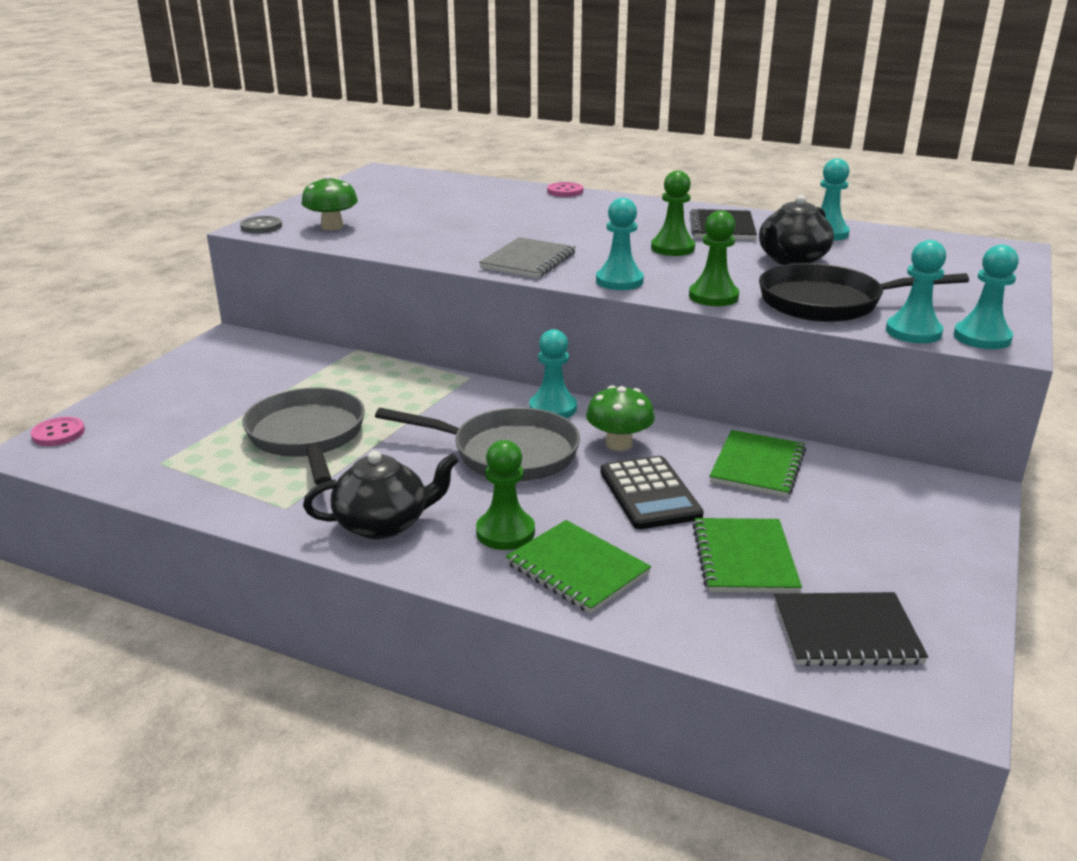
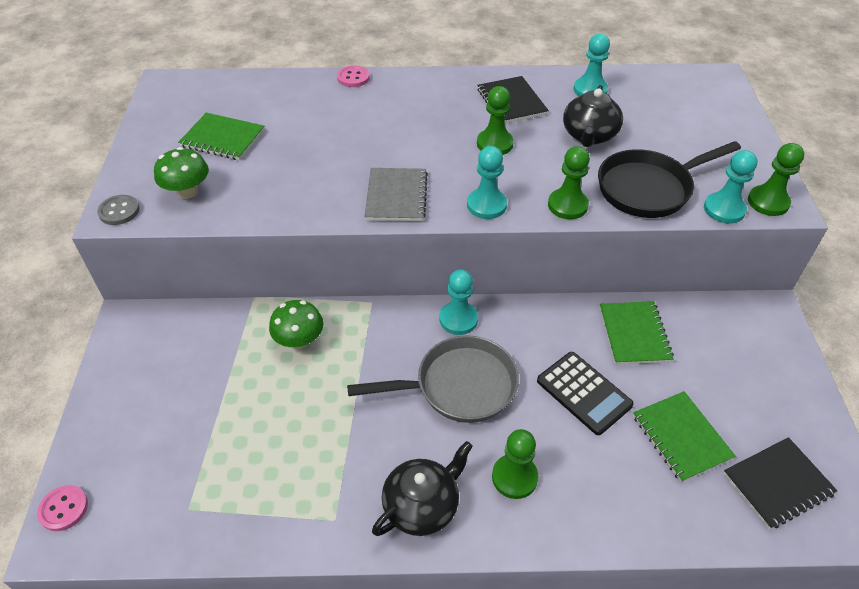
camera: 25 degrees left, 20 degrees up
(307, 437) = (292, 427): grey pan -> none
(577, 569) = (586, 495): green notebook -> green notebook (222, 138)
(619, 444) = (530, 344): green mushroom -> green mushroom (299, 340)
(982, 337) = (768, 202): turquoise pawn -> green pawn

